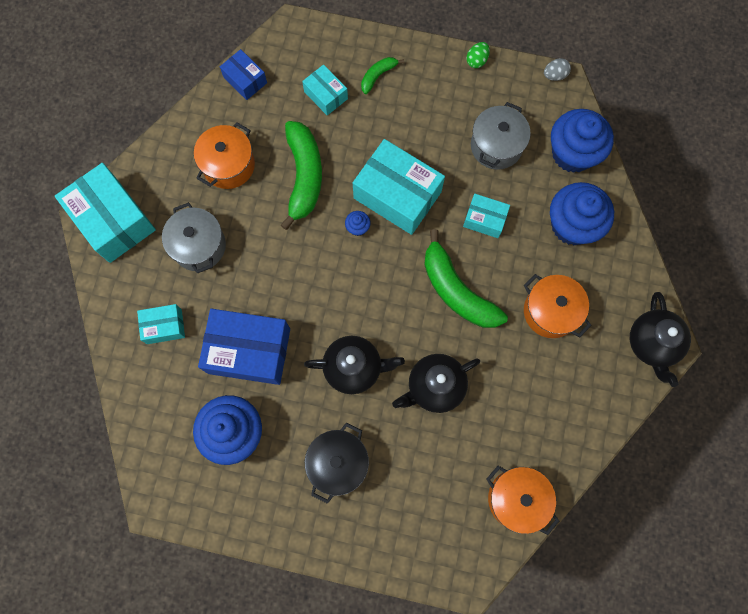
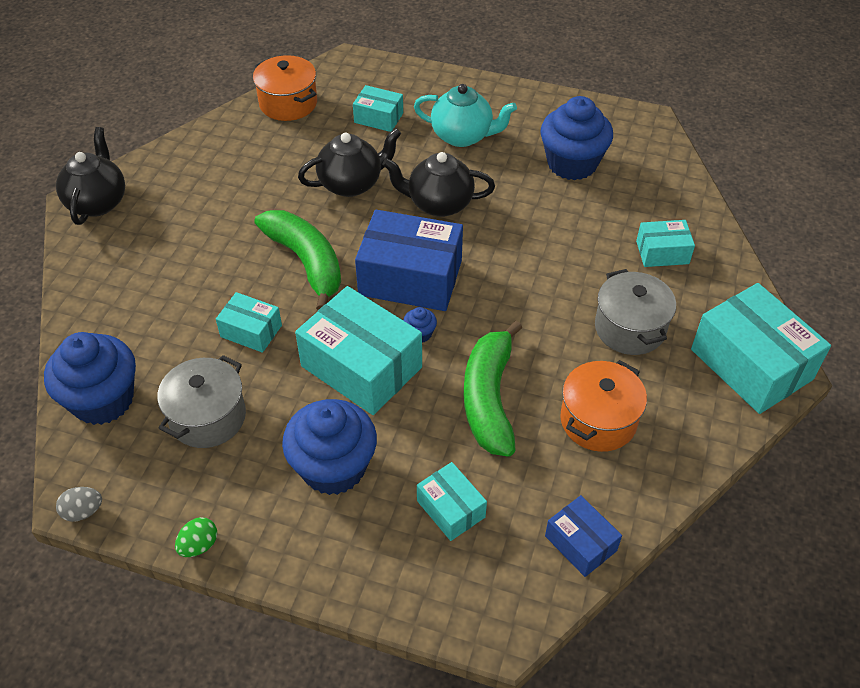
camera: 175 degrees left, 25 degrees down
(249, 351) = (559, 225): blue box -> blue box (410, 278)
(338, 463) = (463, 136): black pot -> turquoise teapot
(378, 76) = (364, 533): green banana -> none
(423, 484) = (378, 118): none -> turquoise box
(550, 311) = (201, 236): orange pot -> none
(572, 225) = (139, 317): blue cupcake -> blue cupcake (333, 467)

